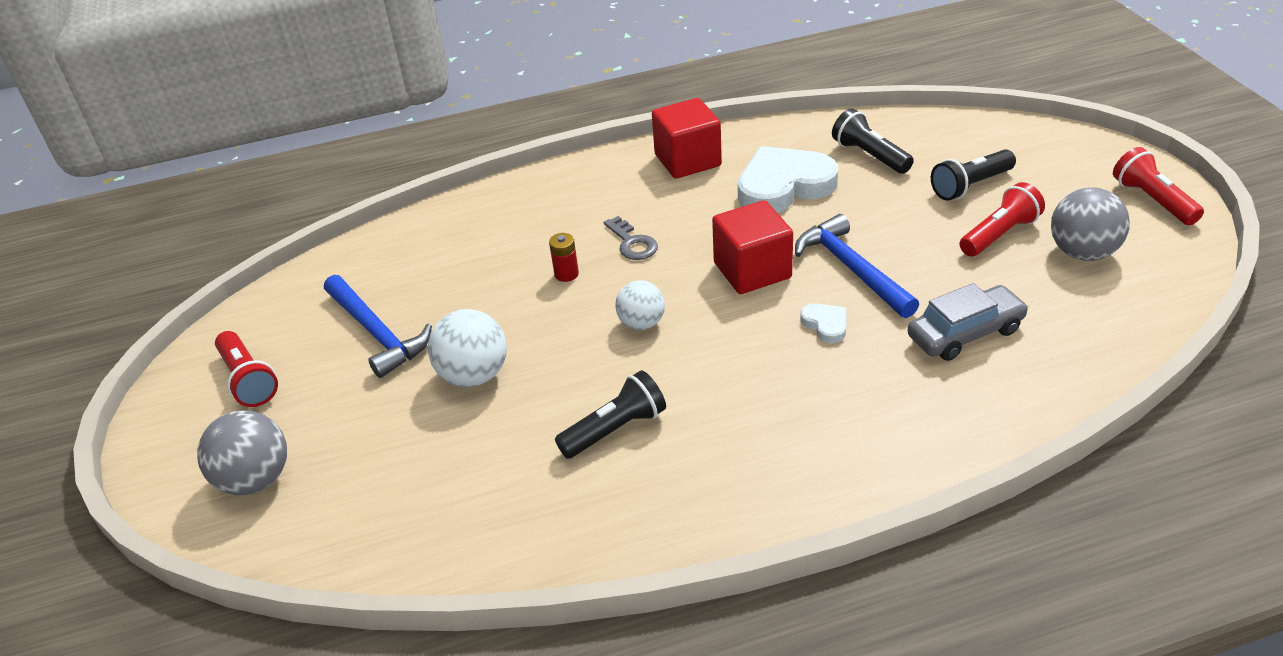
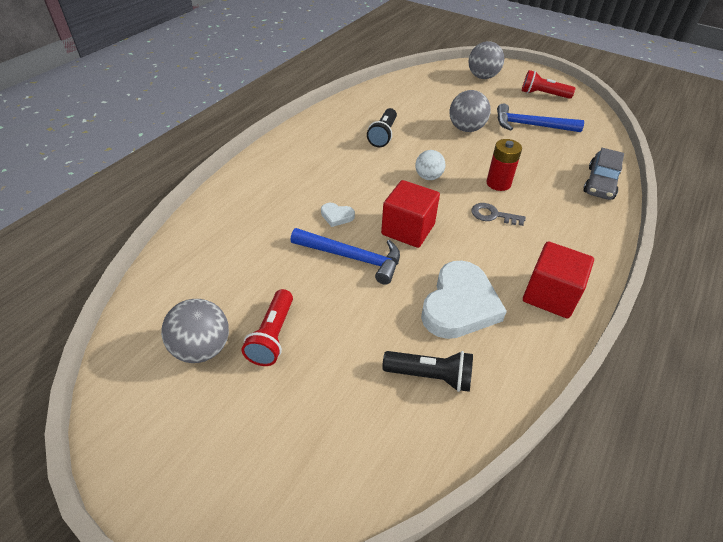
camera: 135 degrees right, 5 degrees up
(474, 375) = (466, 129): white ball -> grey ball
(566, 274) = (498, 183): red battery -> red battery, size x1.58
(965, 333) = (255, 245): grey car -> grey car (600, 183)
(970, 186) = (323, 382): black flashlight -> none
(1152, 200) = (153, 451): red flashlight -> none

